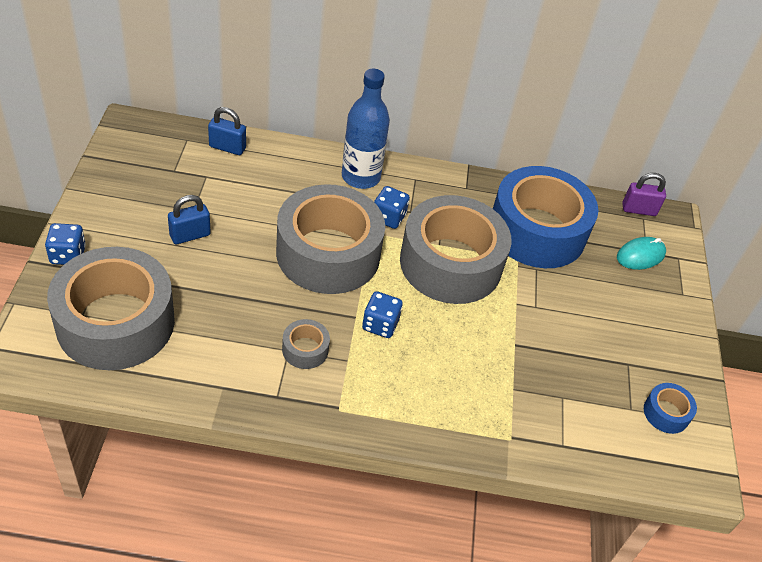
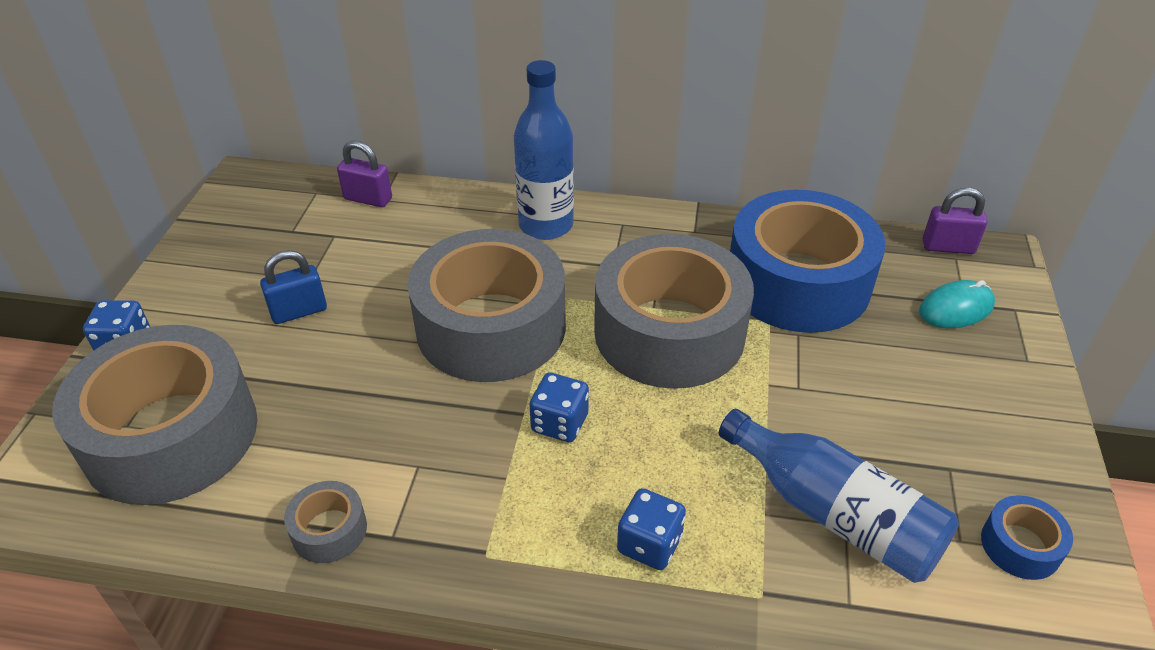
camera: 10 degrees right, 5 degrees down
(227, 147) = (368, 199): blue padlock -> purple padlock
(305, 349) = (443, 464): grey tape -> grey tape (329, 530)
(388, 217) = (582, 275): blue dice -> blue dice (649, 544)
(556, 390) = (834, 513): none -> blue bottle

